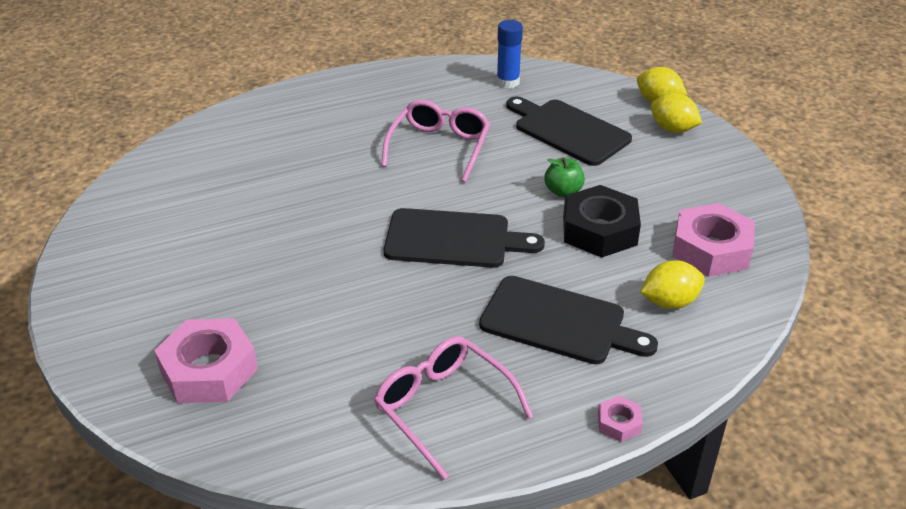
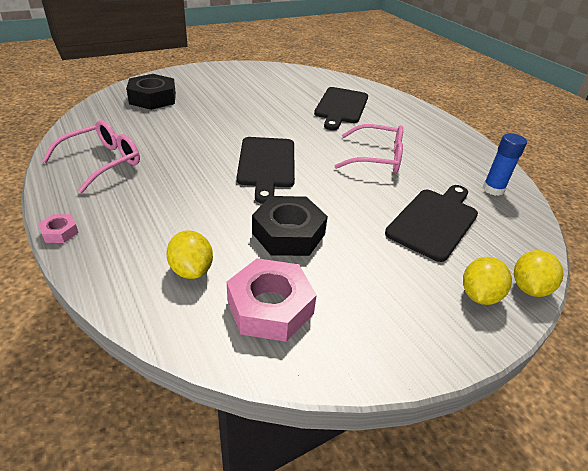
camera: 80 degrees right, 0 degrees up
(209, 370) = (153, 98): pink nut -> black nut
(558, 322) = (173, 208): black cutting board -> black cutting board (341, 107)
(563, 191) = (339, 215): green apple -> none

